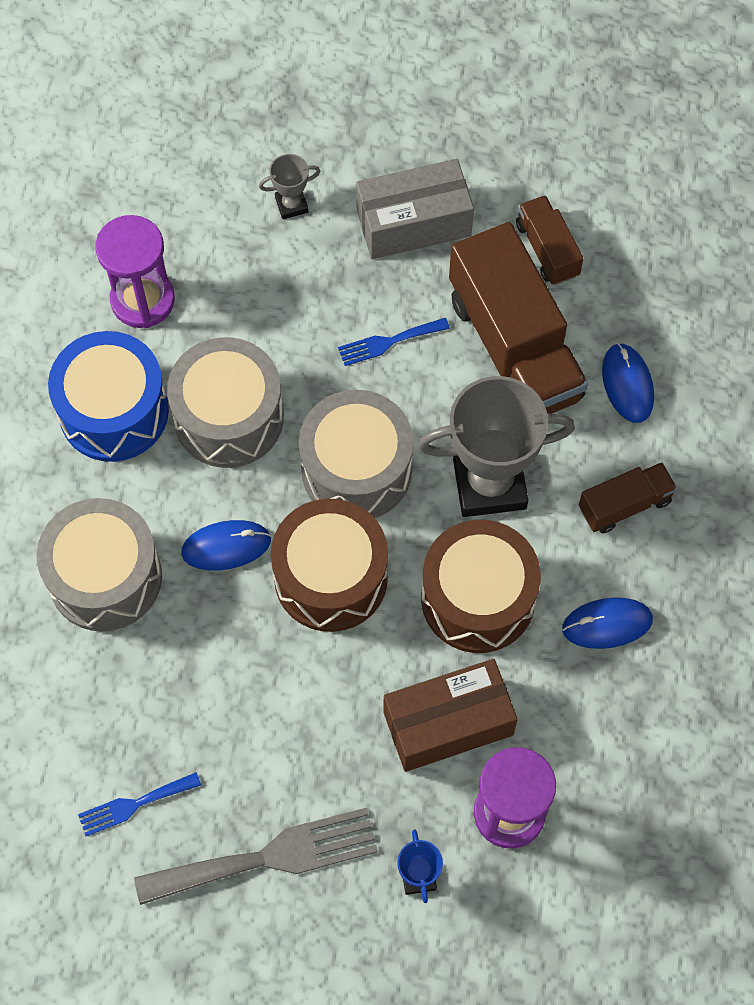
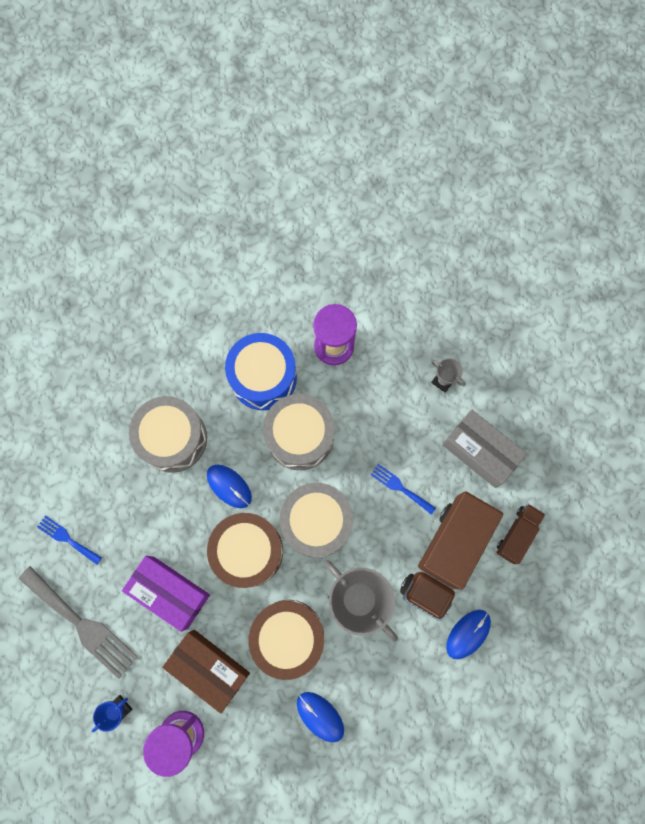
camera: 55 degrees right, 10 degrees up
(311, 712) = (170, 592): none -> purple box
(625, 505) = (395, 680): brown truck -> none

